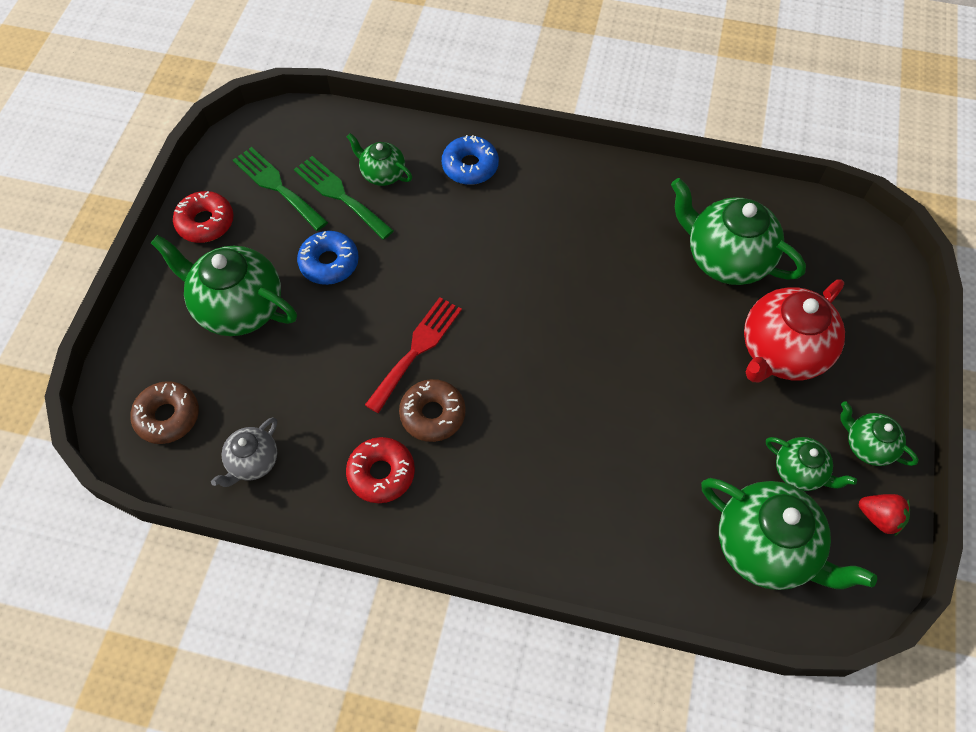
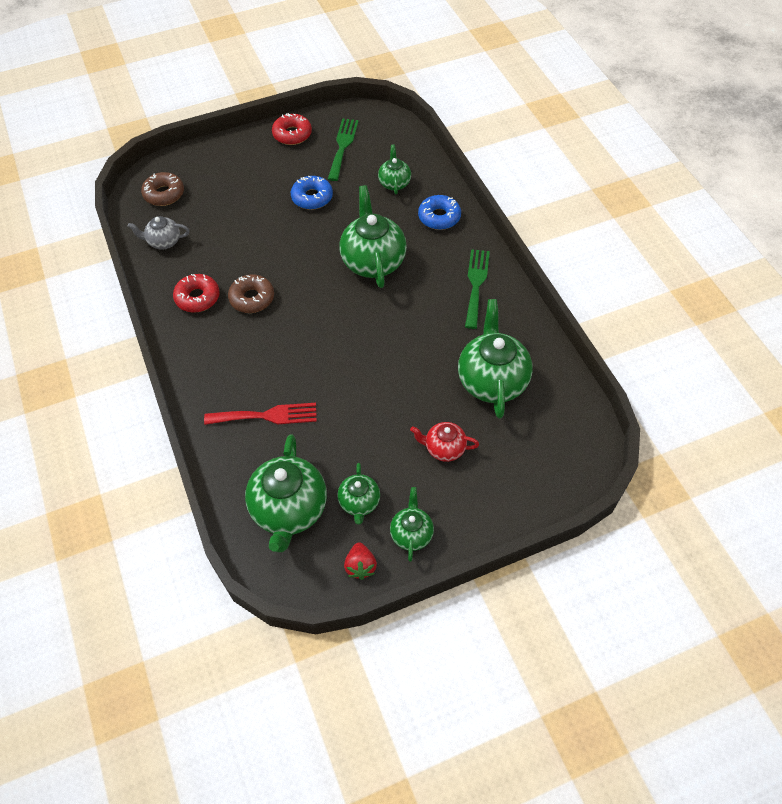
camera: 55 degrees right, 5 degrees down
(238, 307) = (251, 179): green teapot -> green teapot (373, 261)
(340, 195) = (362, 175): green fork -> green fork (476, 284)
(416, 349) = (288, 267): red fork -> red fork (267, 416)
(781, 352) = (444, 449): red teapot -> red teapot, size x0.54

